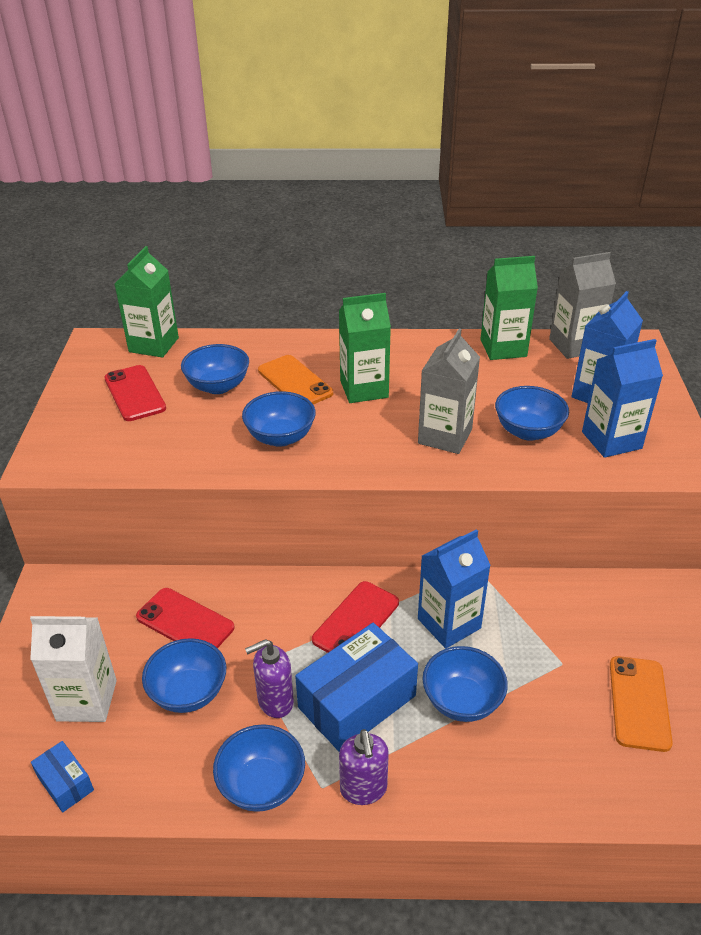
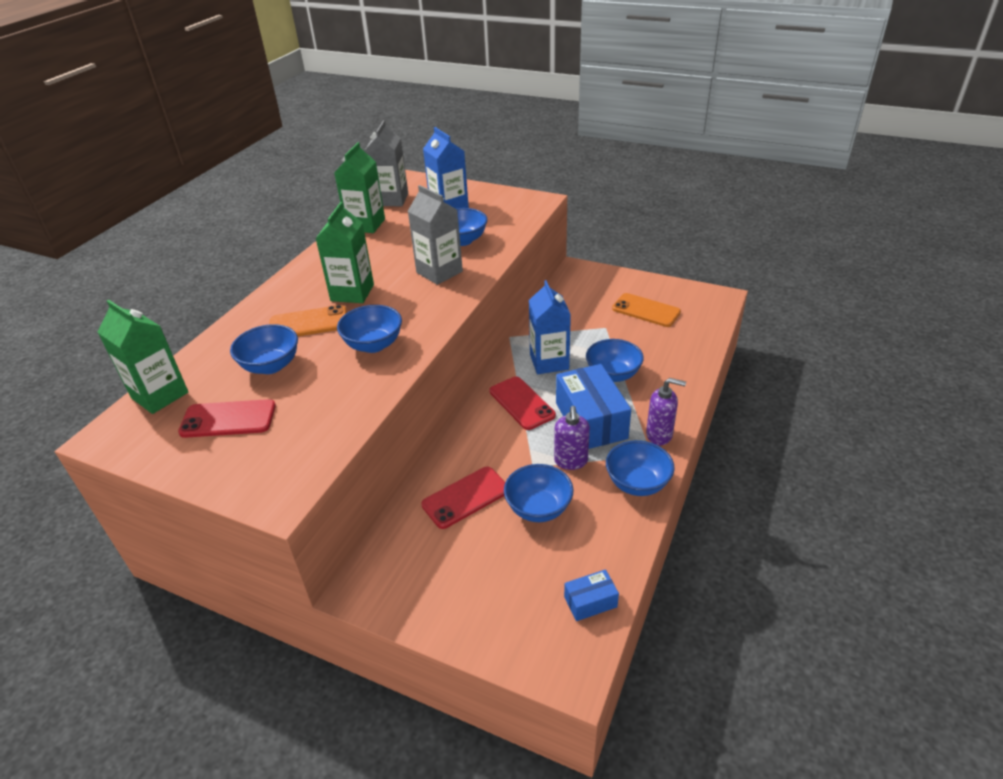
camera: 65 degrees left, 0 degrees up
(87, 700) = (513, 576): white carton -> none
(611, 440) = (495, 216): blue carton -> none

